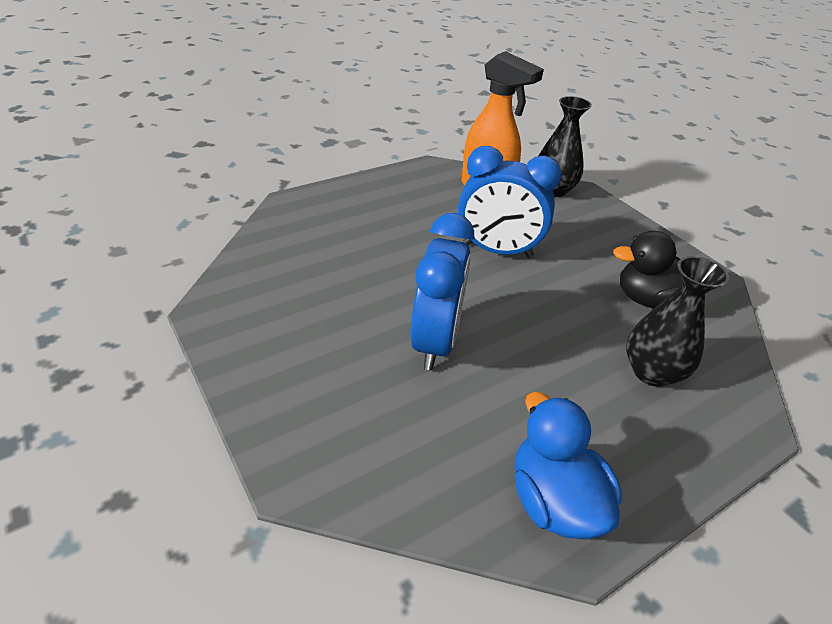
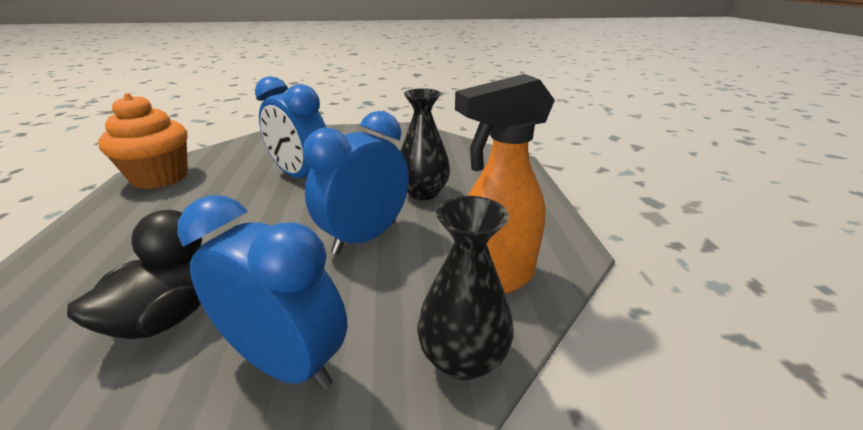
camera: 120 degrees right, 10 degrees down
(553, 501) = (160, 177): blue duck -> orange cupcake
(616, 238) = (286, 362): none -> blue clock
(652, 372) = (132, 256): black vase -> black vase (423, 193)

